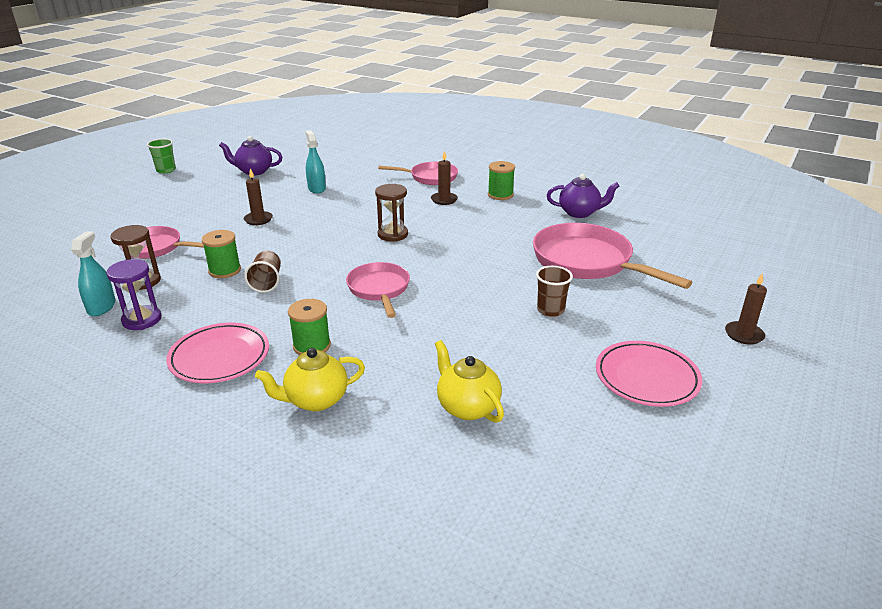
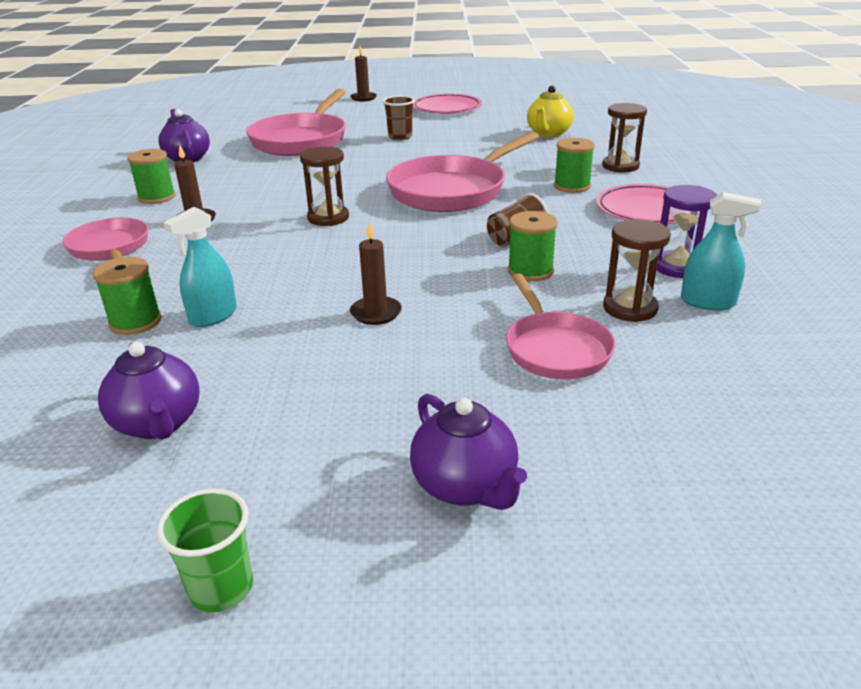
camera: 120 degrees left, 0 degrees up
(101, 307) = (707, 302): turquoise spray bottle -> turquoise spray bottle turned 135 degrees counterclockwise
(131, 206) = (465, 486): none -> purple teapot
(315, 400) = (620, 166): yellow teapot -> brown hourglass
(337, 175) = (135, 322): none -> green spool
(379, 289) = (452, 190): pink pan -> pink pan, size x1.65

